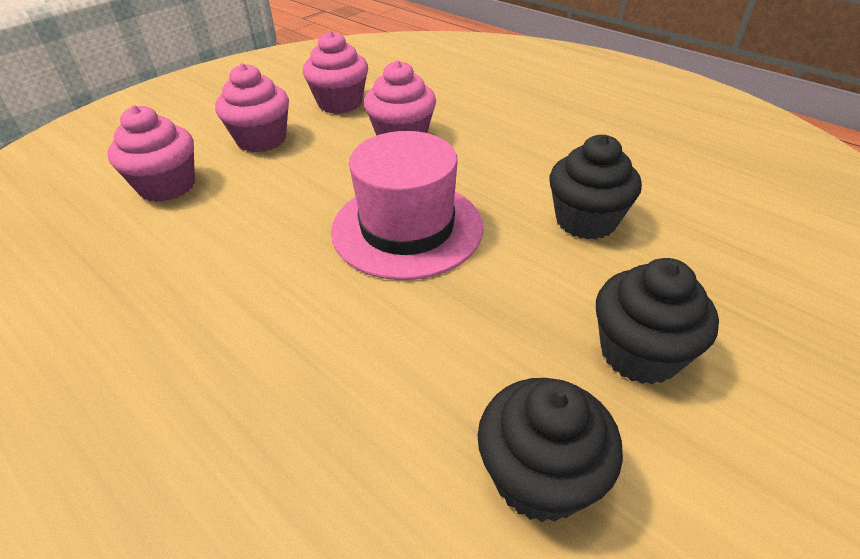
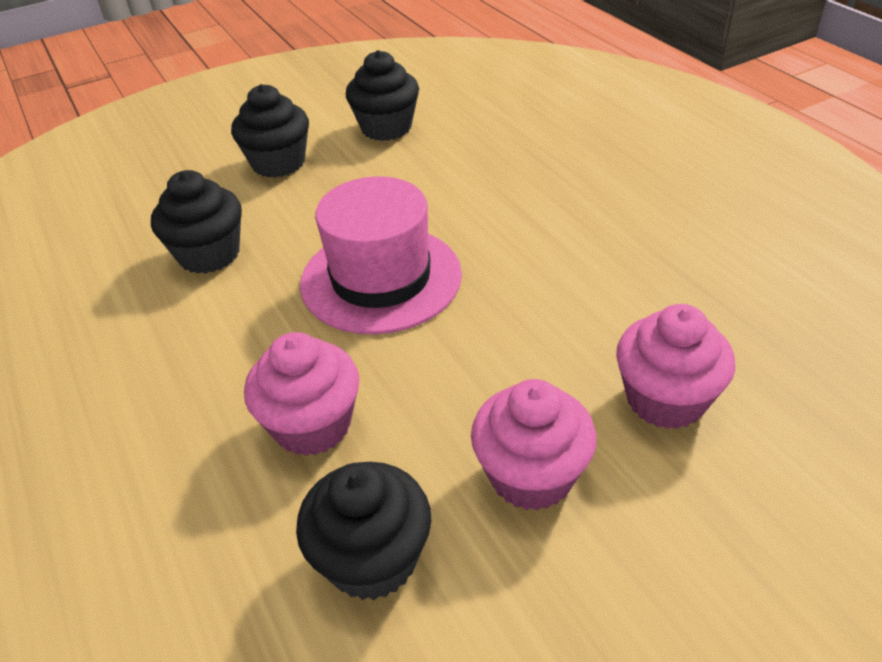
camera: 160 degrees left, 0 degrees up
(340, 103) = (372, 559): pink cupcake -> black cupcake

